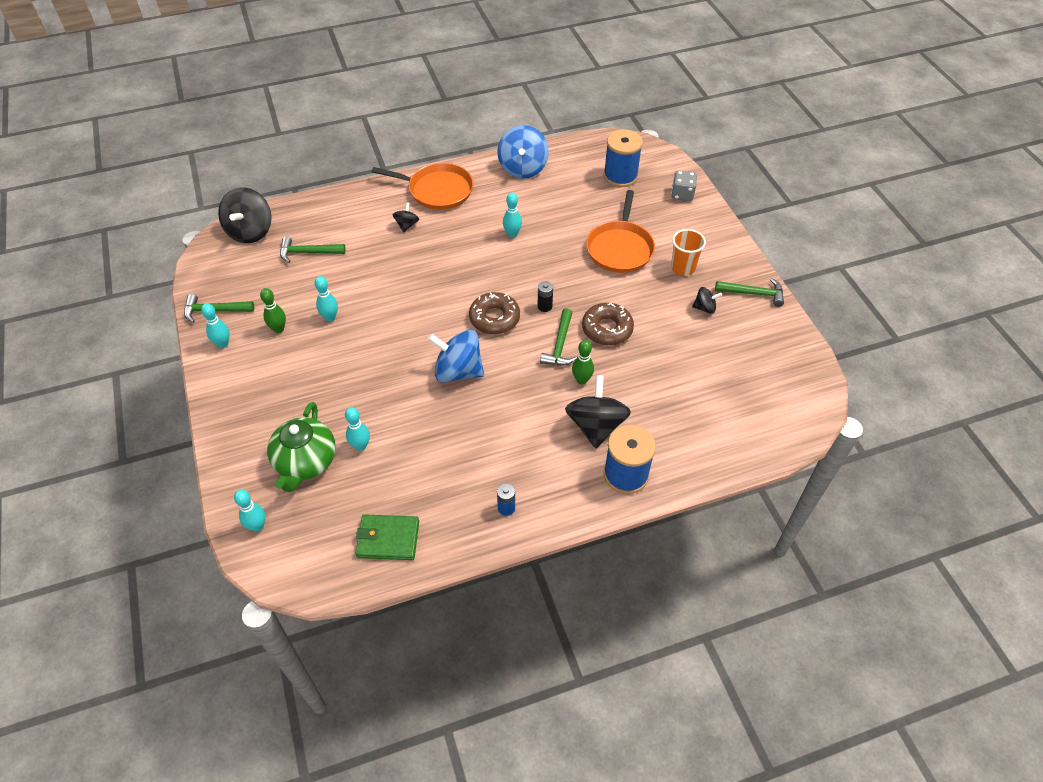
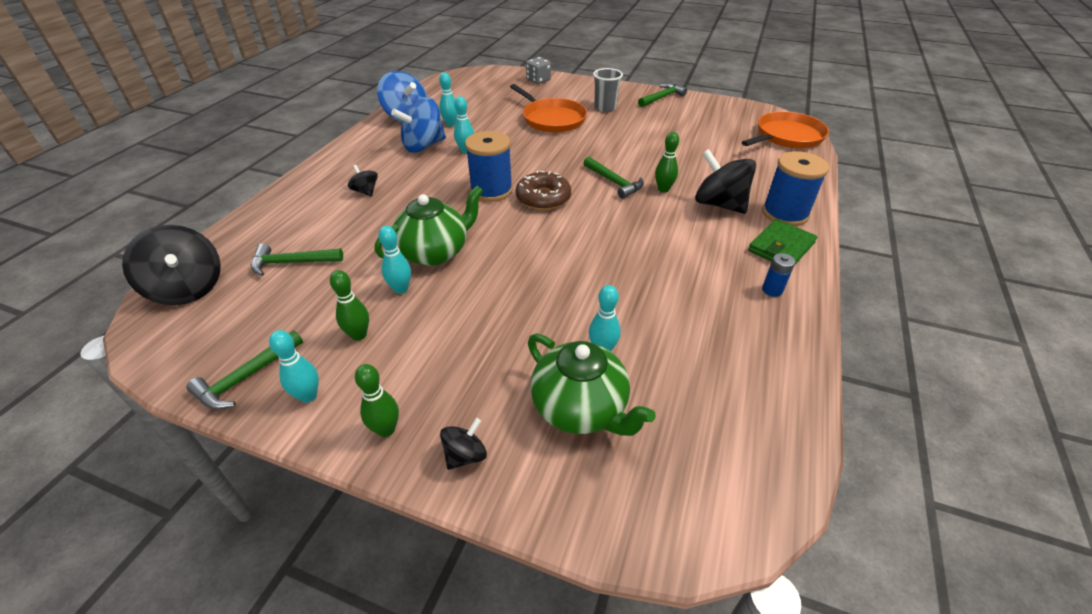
camera: 50 degrees left, 10 degrees down
(227, 391) = (386, 429): none -> green bowling pin
(257, 526) = (639, 510): turquoise bowling pin -> turquoise bowling pin (450, 124)
(308, 252) = (292, 263): green hammer -> green hammer turned 45 degrees clockwise
(378, 307) = (435, 252): none -> green teapot
(388, 539) = (752, 390): green wallet -> green wallet (781, 247)
(437, 190) = (356, 160): orange pan -> orange pan (786, 136)
(458, 371) = (578, 243): blue spinning top -> blue spinning top (423, 146)
(544, 306) = (564, 171): black battery -> none
(607, 329) = (624, 157): brown donut -> none
(620, 176) = (484, 90): blue spool -> blue spool (491, 190)
(683, 268) = (605, 107): orange cup -> grey cup
(704, 308) = (653, 116): black spinning top -> black spinning top (465, 455)

